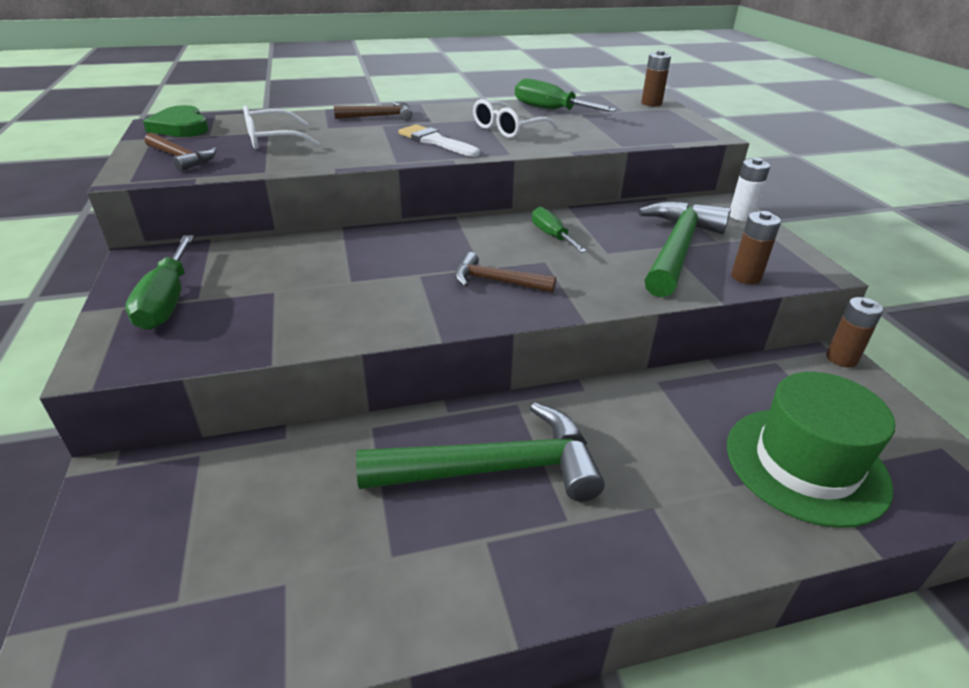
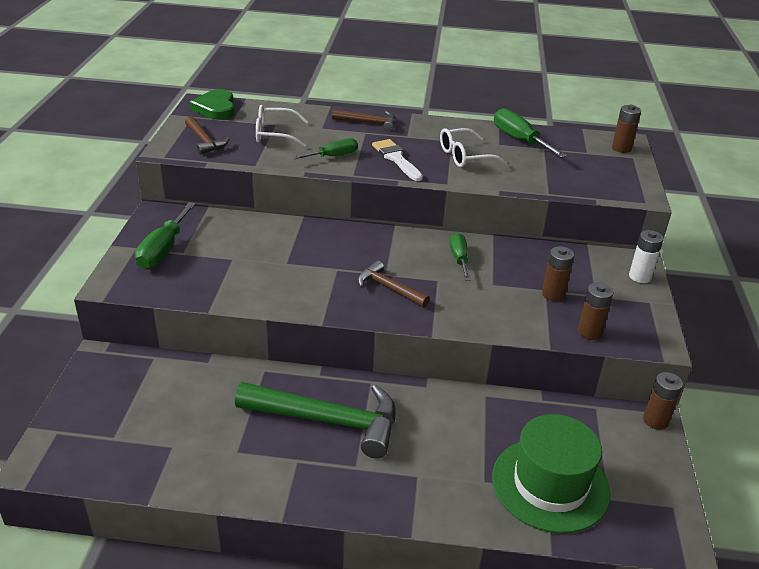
camera: 20 degrees right, 0 degrees up
(359, 149) = (333, 156): none -> green screwdriver
(676, 249) = (553, 294): green hammer -> brown battery

